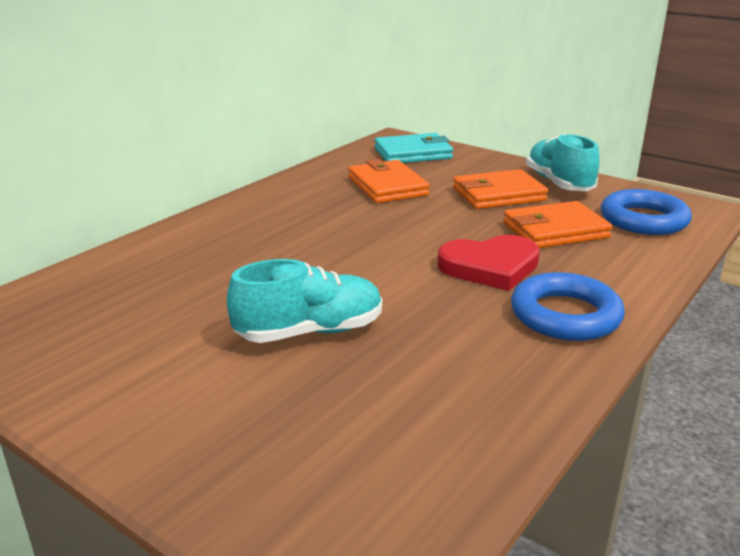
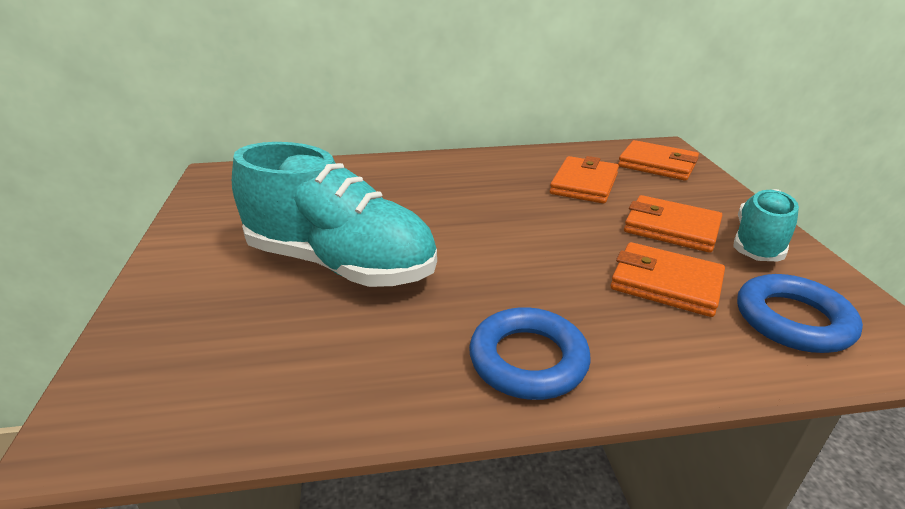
camera: 45 degrees right, 5 degrees up
(310, 332) = (340, 264): turquoise shoe -> turquoise shoe, size x1.70
(413, 153) = (657, 165): turquoise wallet -> orange wallet
(490, 267) = (544, 284): red heart -> none

